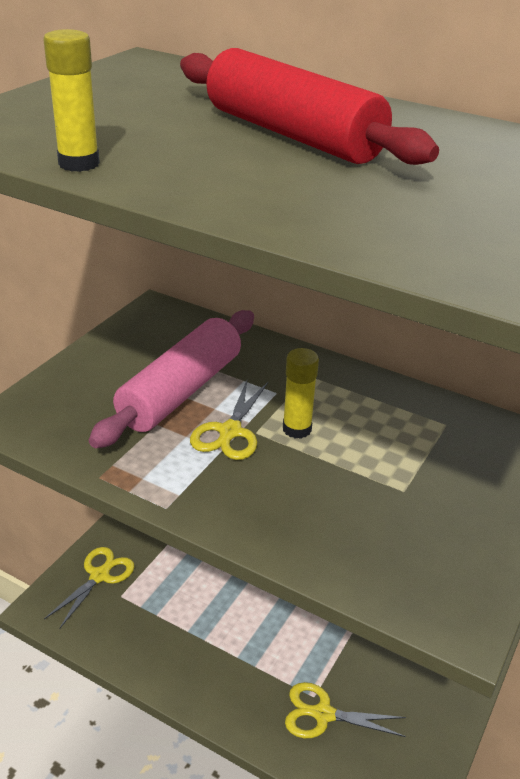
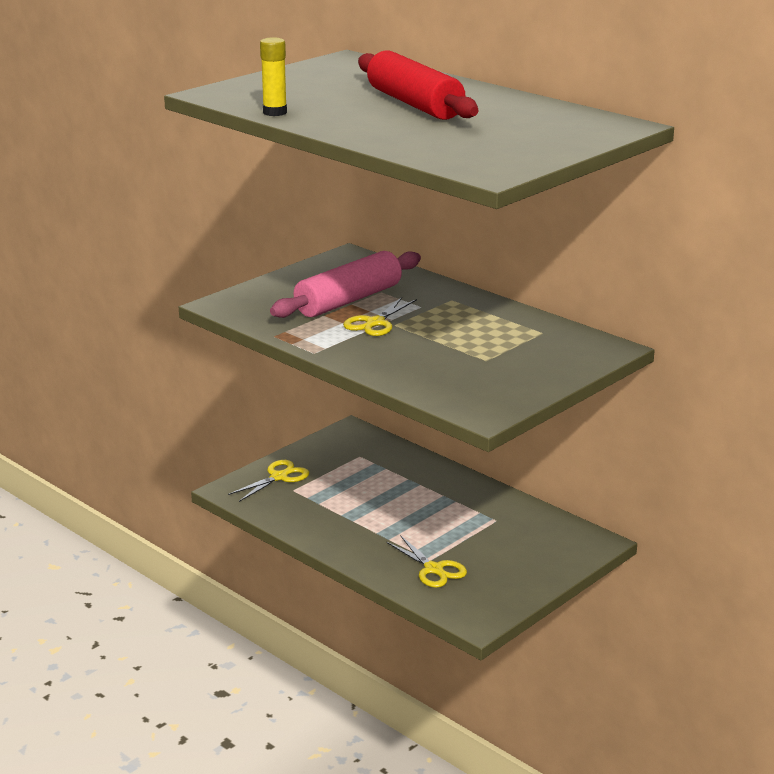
camera: 15 degrees right, 10 degrees down
(297, 429) = (425, 325): yellow glue stick -> none
(323, 714) = (433, 569): yellow scissors -> yellow scissors turned 150 degrees counterclockwise

